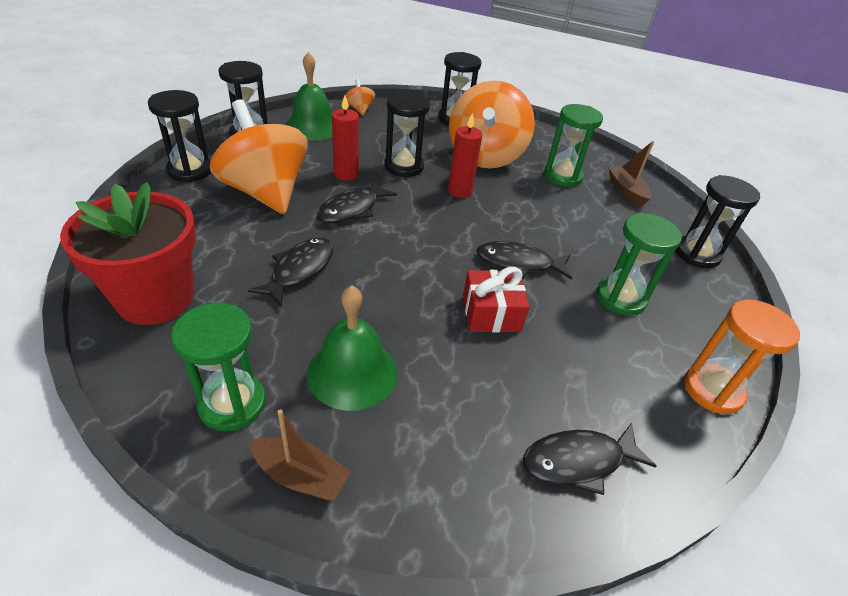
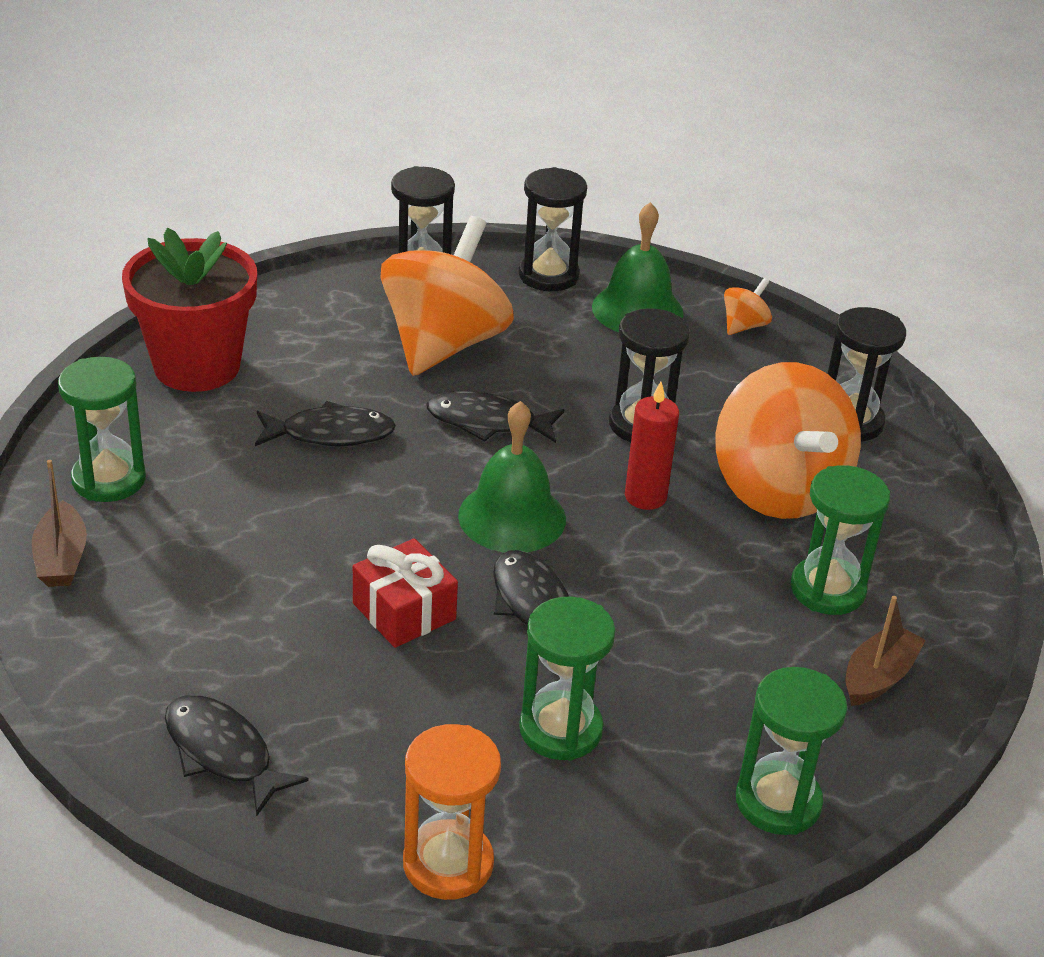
camera: 60 degrees right, 5 degrees down
(346, 174) = (559, 385): red candle -> none
(352, 372) = (211, 538): green bell -> green bell (512, 517)
(485, 156) = (777, 489): orange spinning top -> orange spinning top turned 90 degrees counterclockwise
(697, 254) = (778, 802): black hourglass -> green hourglass

